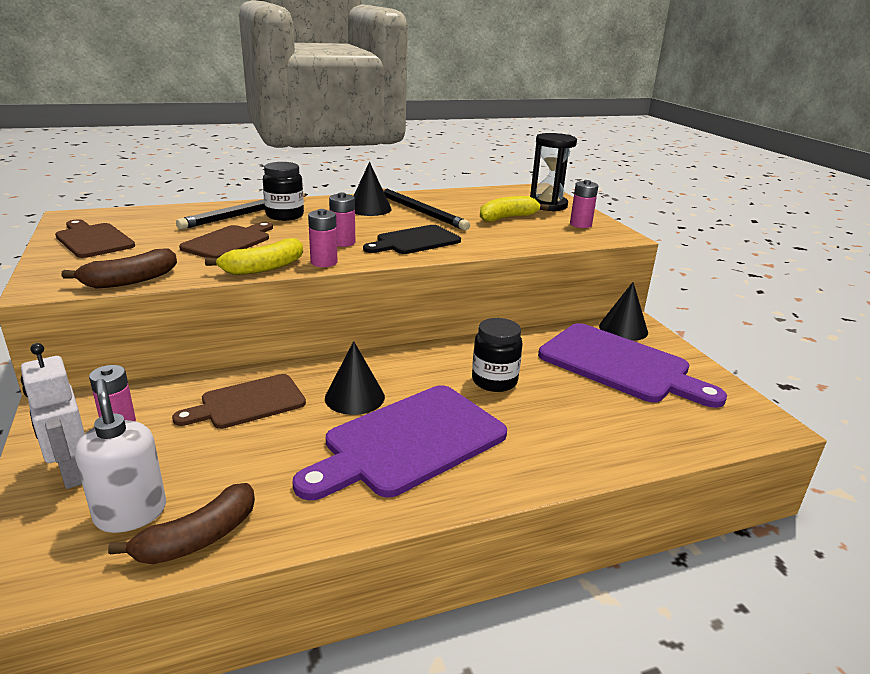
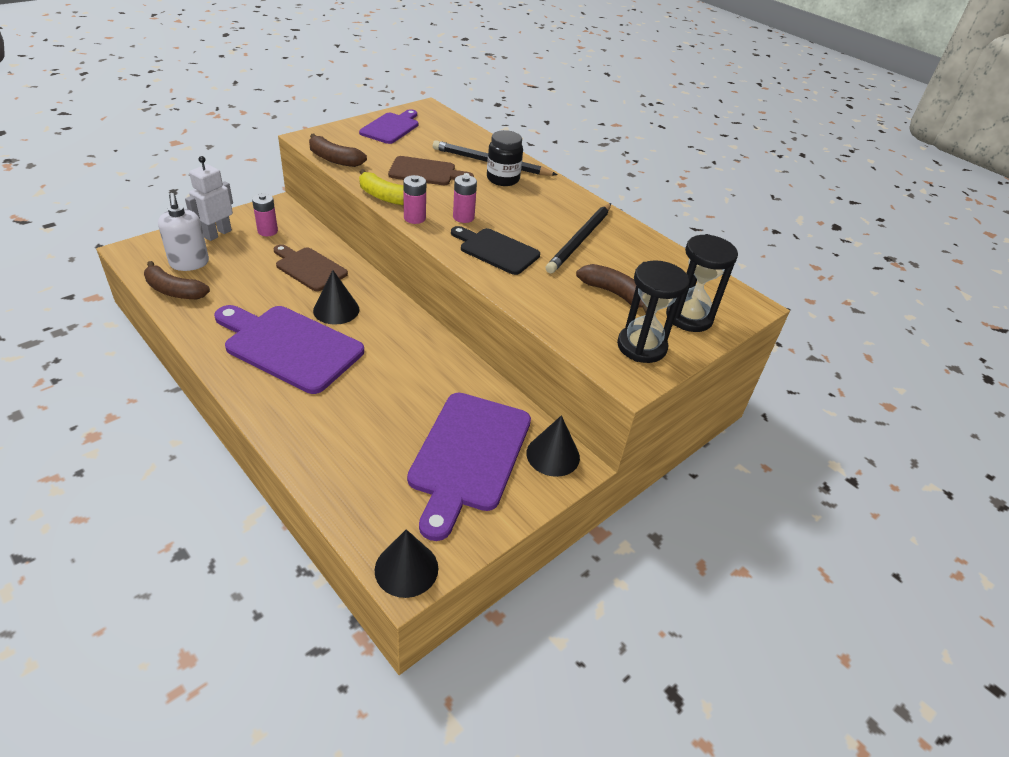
camera: 65 degrees right, 15 degrees up
(93, 240) = (391, 127): brown cutting board -> purple cutting board
(131, 513) = (189, 263): white soap dispenser -> white soap dispenser turned 120 degrees clockwise
(369, 209) = (560, 213): black cone -> black cone (406, 569)
(494, 381) = (394, 376): black jar -> none
(507, 218) = (614, 294): yellow banana -> brown banana
(580, 224) = (641, 346): pink battery -> black hourglass

